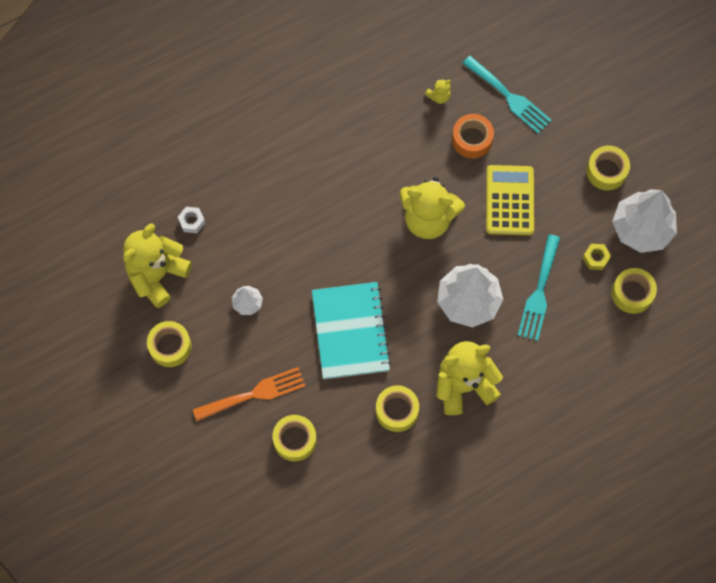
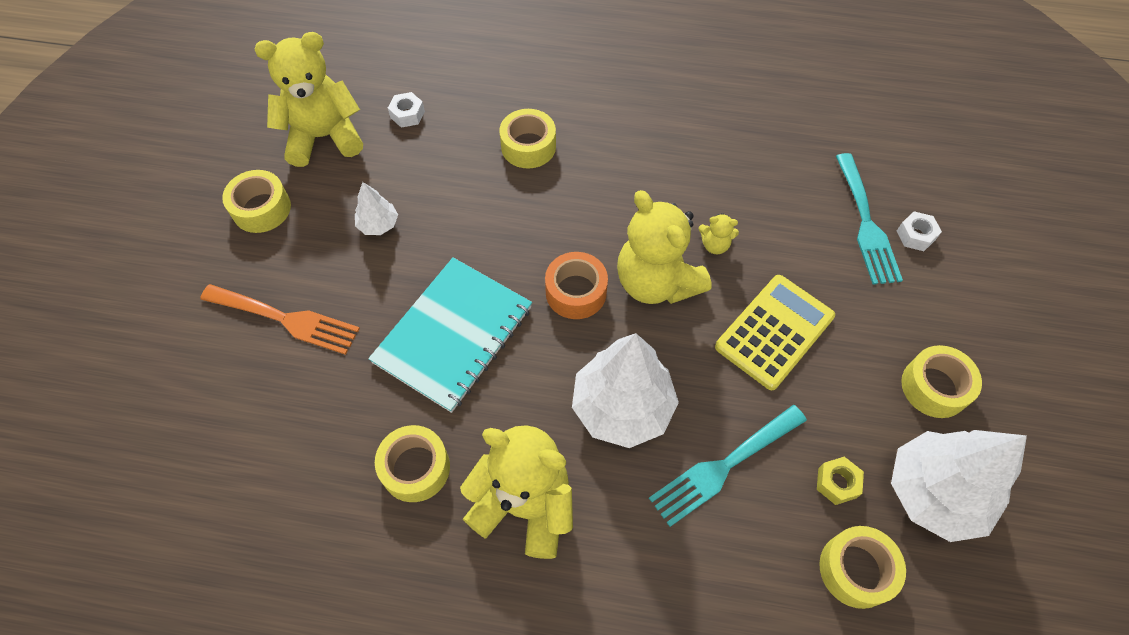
camera: 40 degrees right, 10 degrees down
(295, 440) = (272, 404): yellow tape -> yellow tape (528, 146)
(439, 96) = (780, 171): yellow teddy bear -> yellow teddy bear (715, 245)
(472, 139) = (782, 237): orange tape -> orange tape (576, 292)
(539, 85) = (915, 235): none -> white nut

